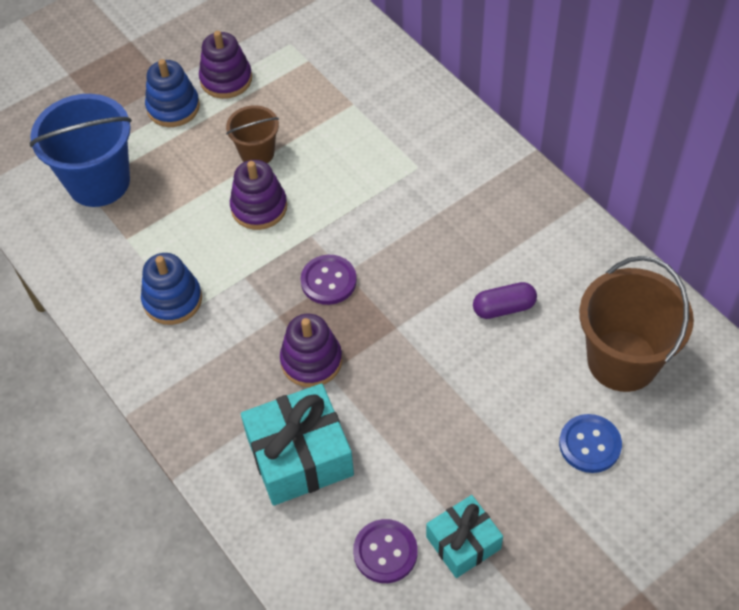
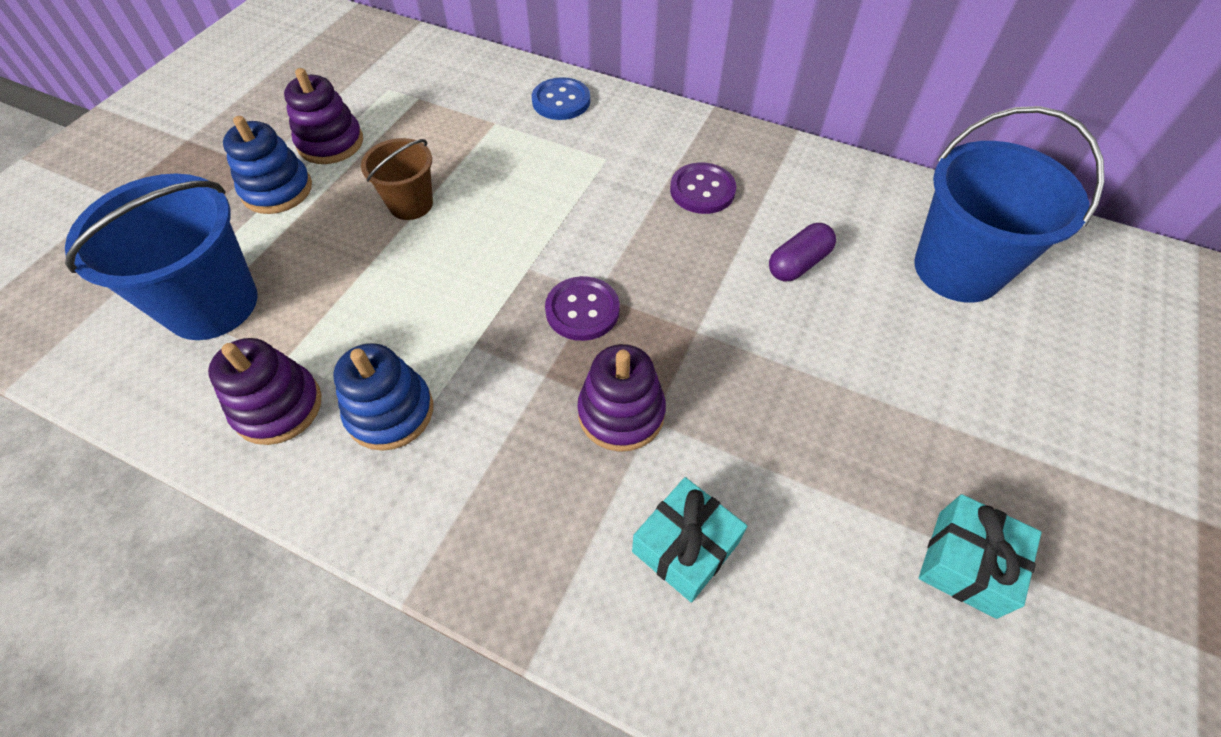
camera: 30 degrees left, 0 degrees up
(259, 207) = (446, 260): purple stacking toy -> purple stacking toy (278, 407)
(300, 456) = (685, 547): turquoise gift -> turquoise gift, size x0.62
(385, 552) = (885, 629): purple button -> purple button (702, 190)
(590, 444) = (1001, 371): blue button -> blue button (561, 101)
(622, 361) = (957, 269): brown bucket -> blue bucket

